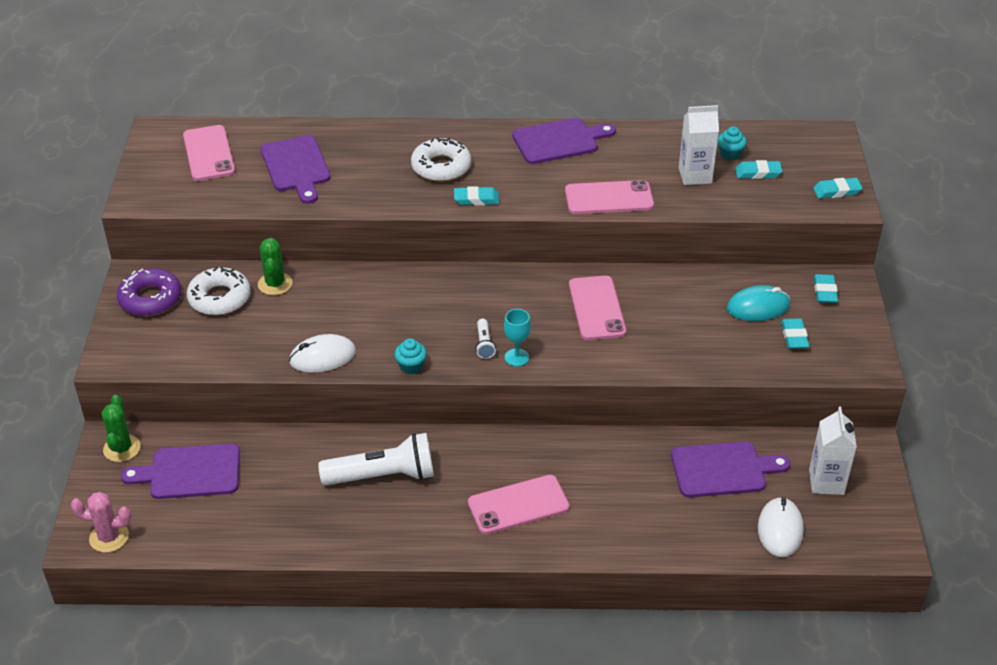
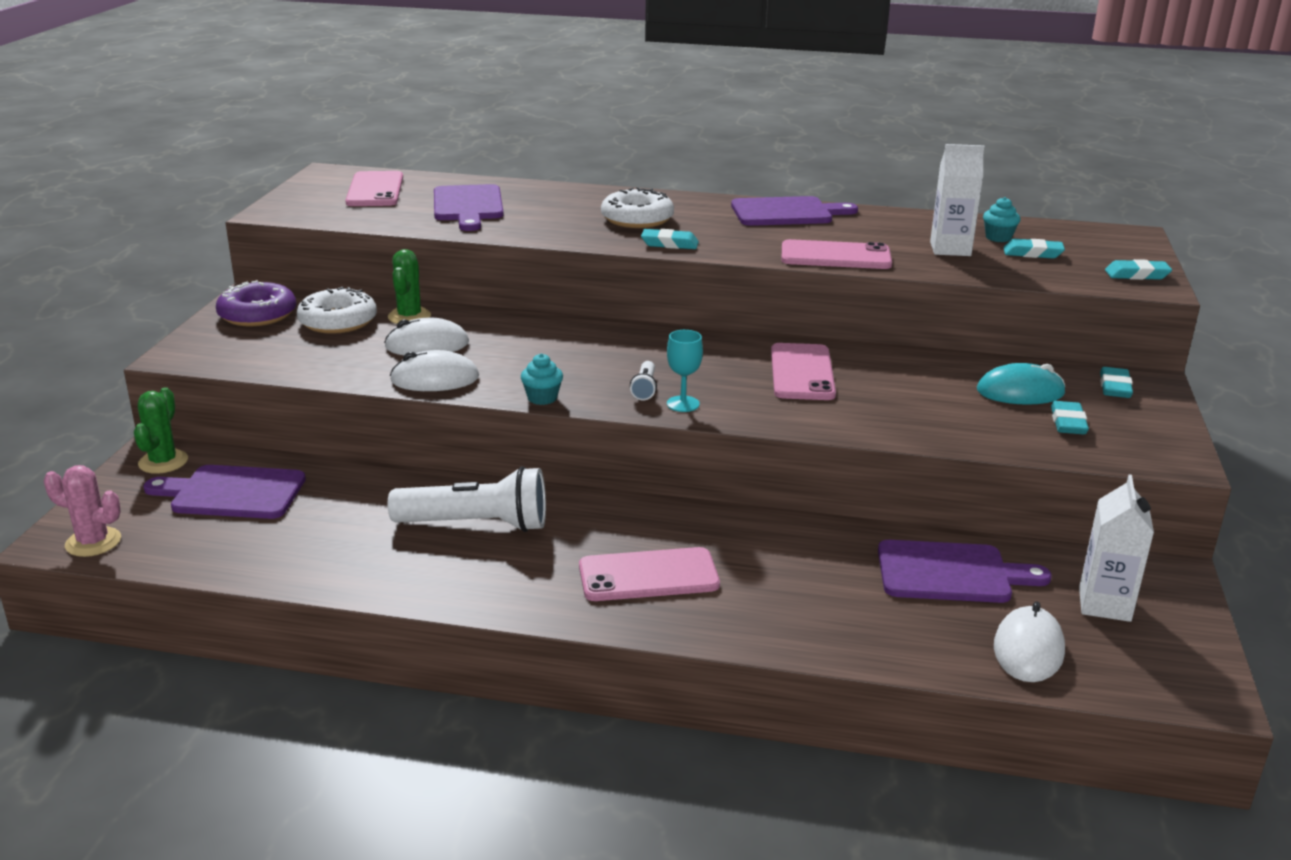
camera: 10 degrees right, 15 degrees down
(302, 317) = (427, 345): none -> white mouse

